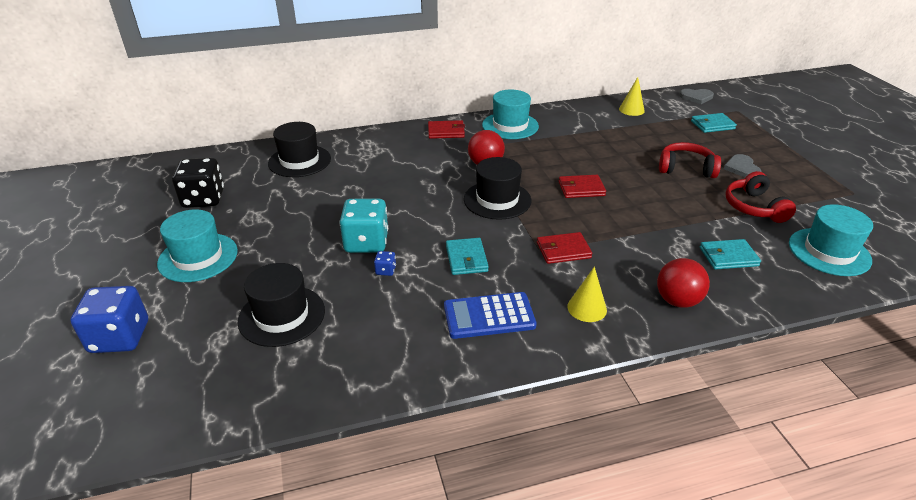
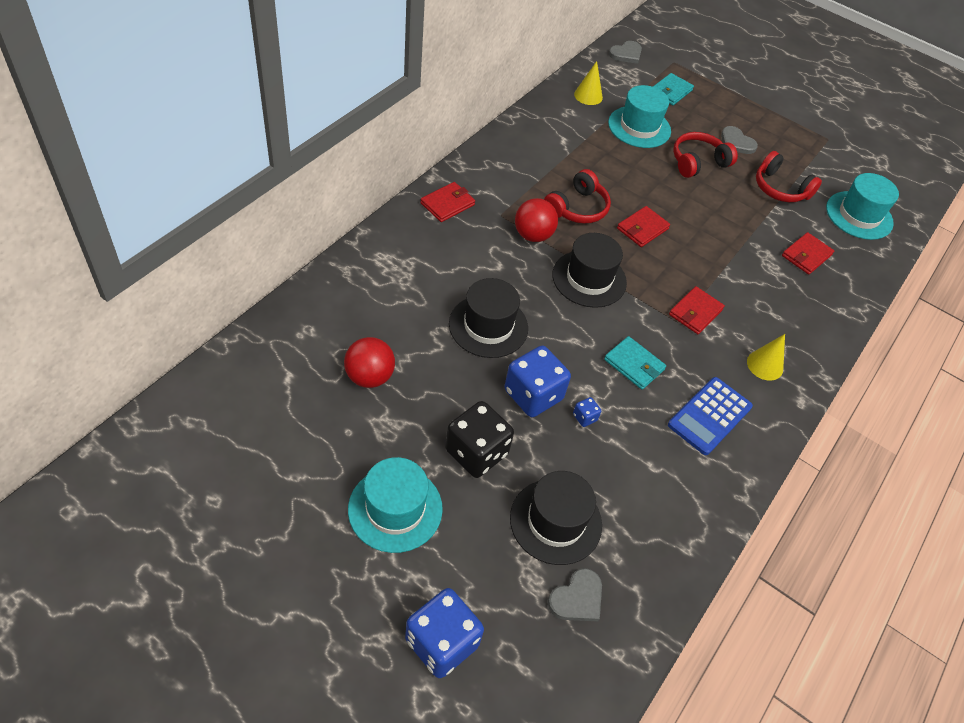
camera: 45 degrees left, 15 degrees up
(203, 199) = (299, 433): black dice -> black dice (476, 452)
(231, 366) = (577, 598): none -> grey heart
(299, 161) = (340, 322): black hat -> black hat (488, 326)
(366, 242) = (533, 395): turquoise dice -> blue dice
(510, 126) = (501, 167): turquoise hat -> turquoise hat (639, 127)
(540, 162) = (577, 208): none -> red headphones
(677, 301) = (812, 321): red ball -> red ball (369, 377)
(728, 257) = (806, 255): turquoise wallet -> red wallet

